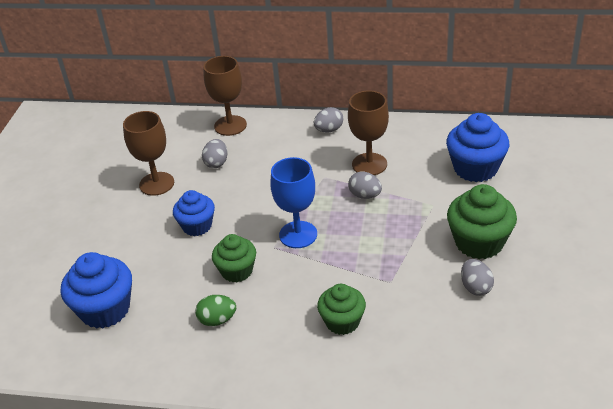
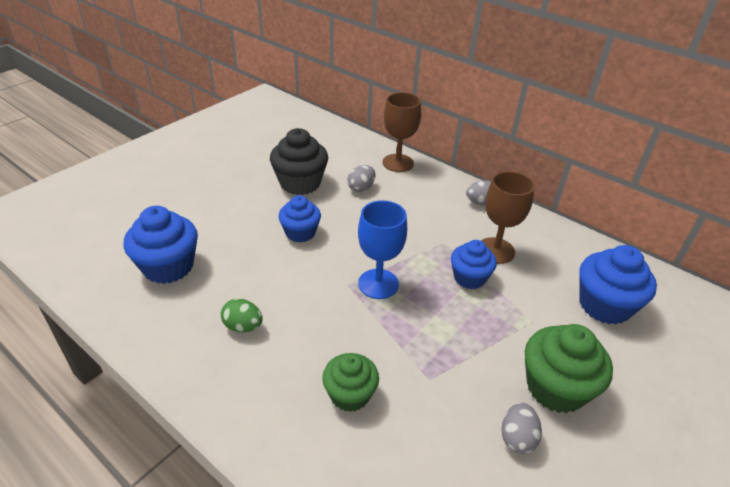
camera: 25 degrees right, 0 degrees up
(156, 184) = (300, 183): brown goblet -> black cupcake
(237, 271) = (298, 289): green cupcake -> none
(365, 195) = (469, 278): grey egg -> blue cupcake

